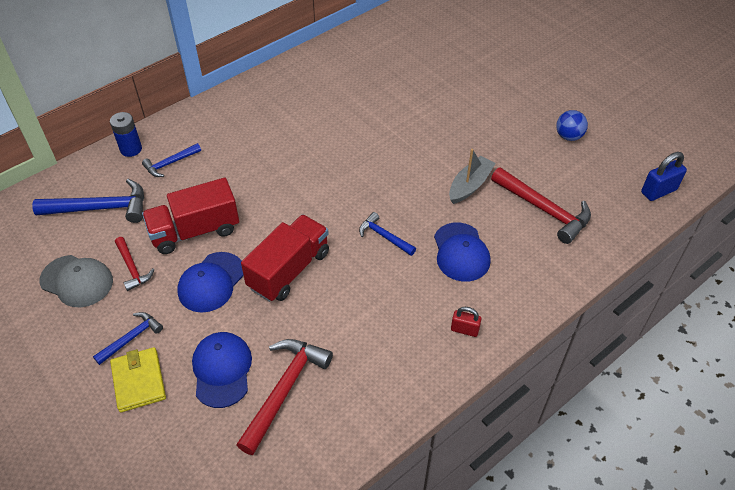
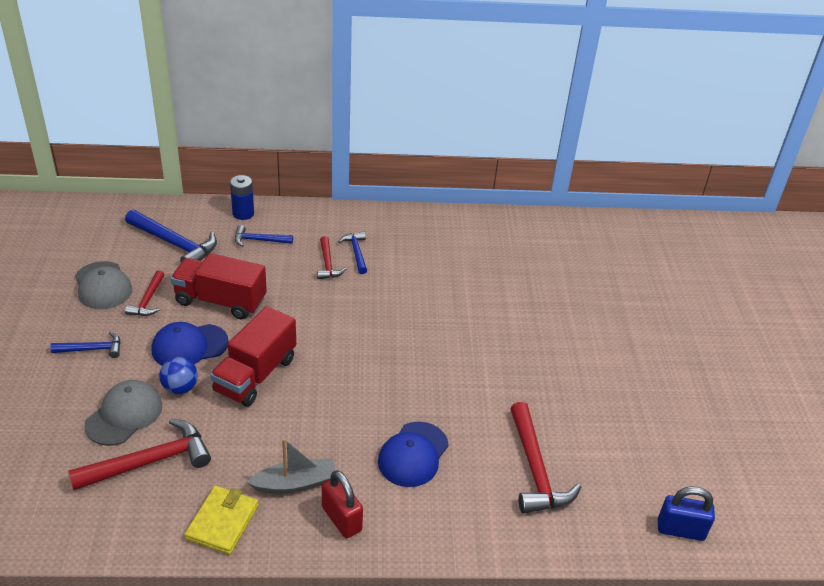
camera: 35 degrees right, 10 degrees down
(138, 381) = (63, 382): yellow wallet -> yellow wallet (222, 522)
(222, 370) = (124, 415): blue cap -> grey cap
(247, 151) = (327, 264): none -> red hammer
(289, 270) = (255, 375): red truck -> red truck turned 135 degrees clockwise
(384, 236) = (361, 398): blue hammer -> blue hammer (356, 252)
(464, 330) = (341, 519): red padlock -> red padlock, size x1.56
(470, 185) = (487, 404): grey boat -> grey boat (295, 483)
(568, 136) = (639, 421): blue ball -> blue ball (180, 388)

